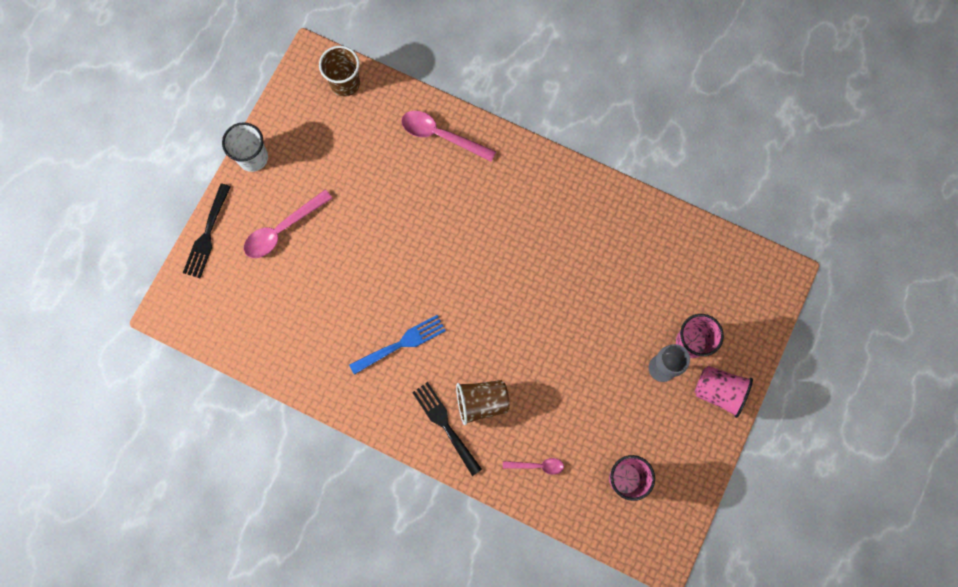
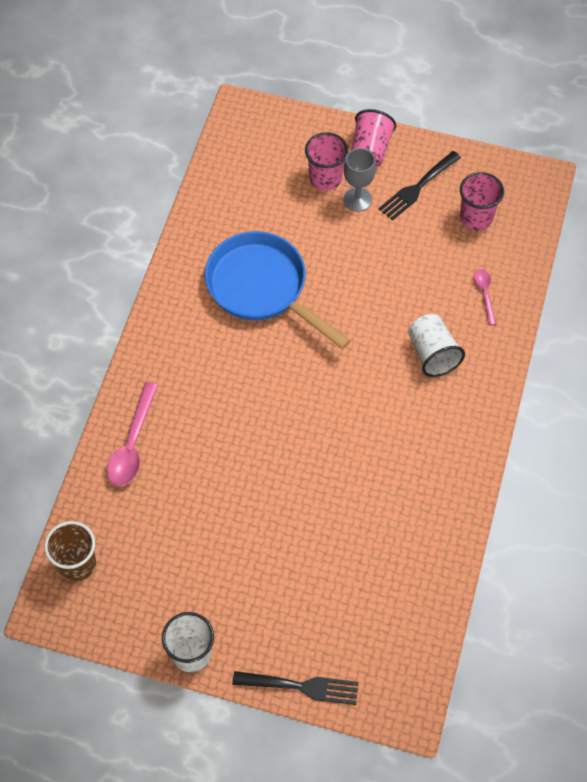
camera: 100 degrees left, 15 degrees down
(282, 229) = (278, 598): pink spoon -> none
(401, 343) = (387, 442): blue fork -> none
(445, 425) = (465, 385): black fork -> black fork (417, 188)
(481, 402) = (432, 354): brown cup -> white cup
(576, 263) = (262, 288): none -> blue pan

